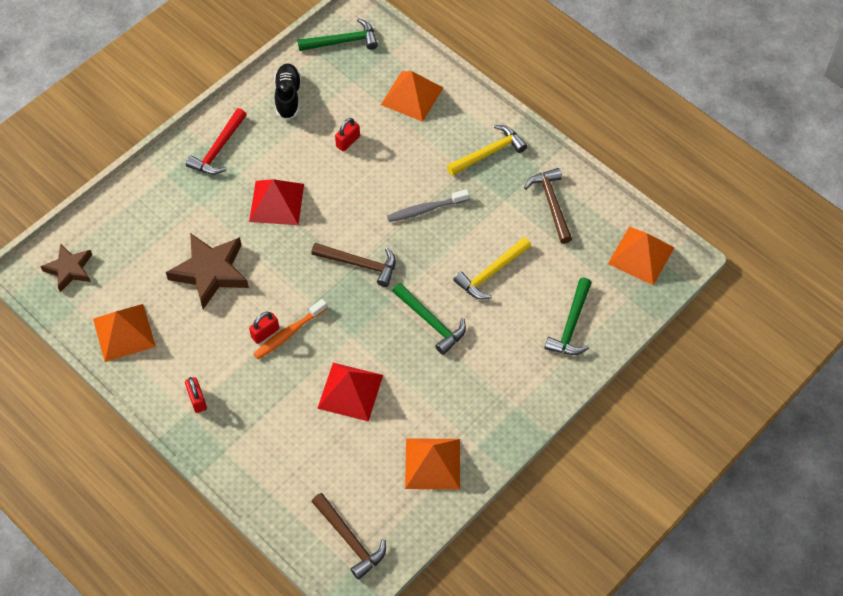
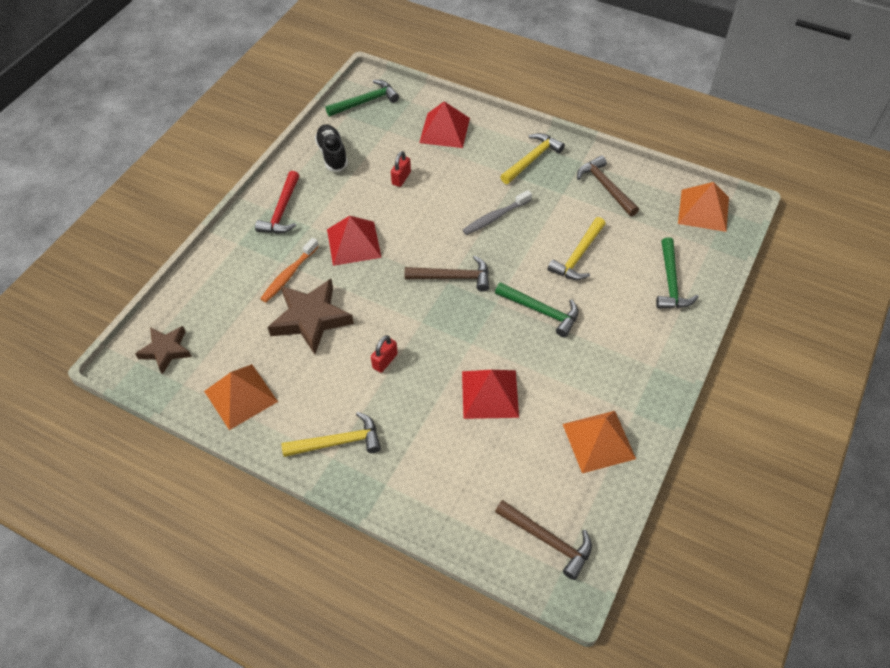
camera: 15 degrees left, 5 degrees down
(197, 399) = (338, 442): red padlock -> yellow hammer
(288, 333) = (408, 355): orange toothbrush -> orange toothbrush (288, 275)
(412, 96) = (444, 130): orange pyramid -> red pyramid

